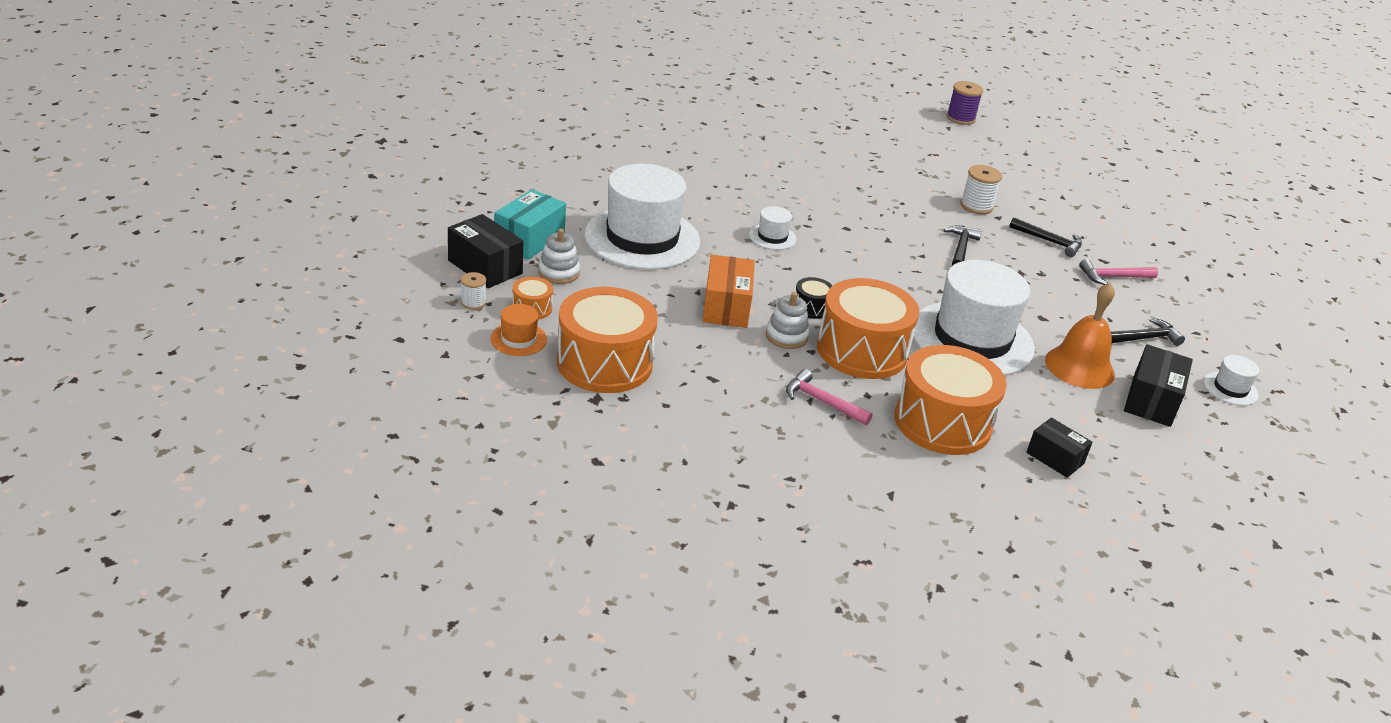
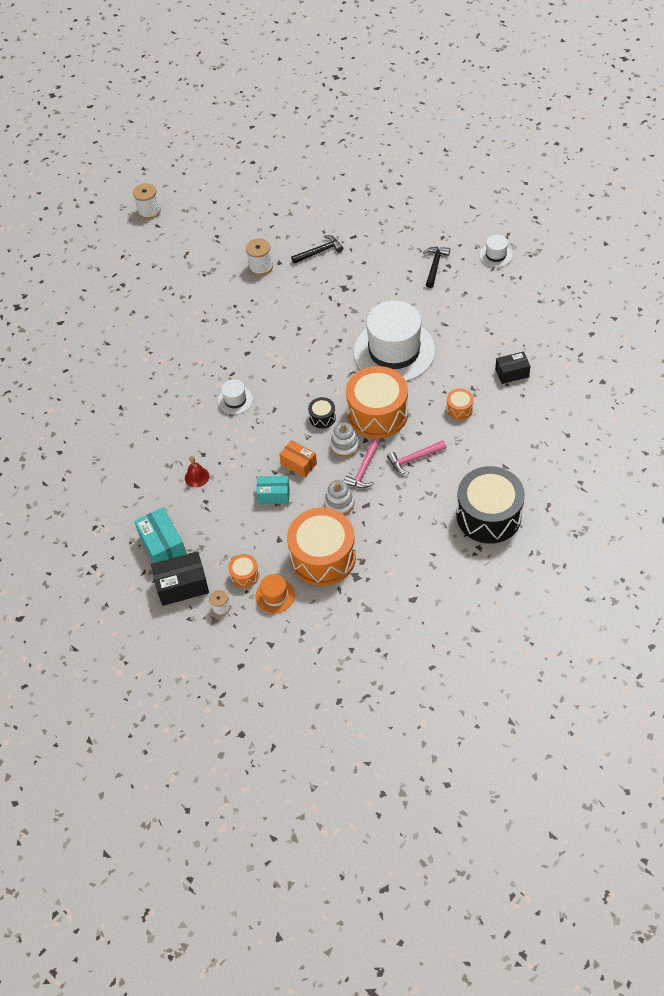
camera: 50 degrees left, 20 degrees up
(559, 273) = (212, 543): white stacking toy -> white stacking toy (339, 503)
(642, 238) = (197, 477): white hat -> red bell
(664, 300) = (274, 495): none -> turquoise box
(726, 307) = (298, 464): orange box -> orange box, size x0.67
(793, 500) = (488, 515): none -> black drum
(942, 422) = (459, 409): orange drum -> orange drum, size x0.44
(960, 118) = (149, 211): purple spool -> white spool
(961, 248) = (302, 303): black hammer -> none
(1079, 367) = (444, 313): orange bell -> none
(1113, 277) = (371, 242): pink hammer -> pink hammer (363, 470)
(1151, 401) = (488, 298): black box -> none

